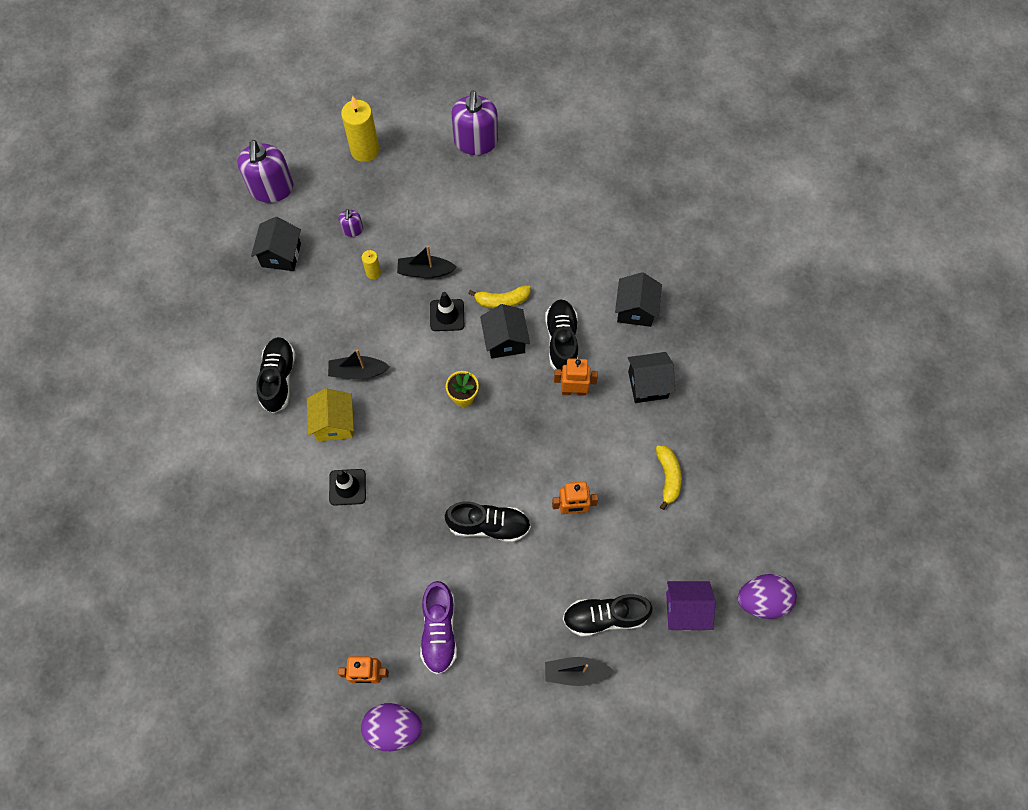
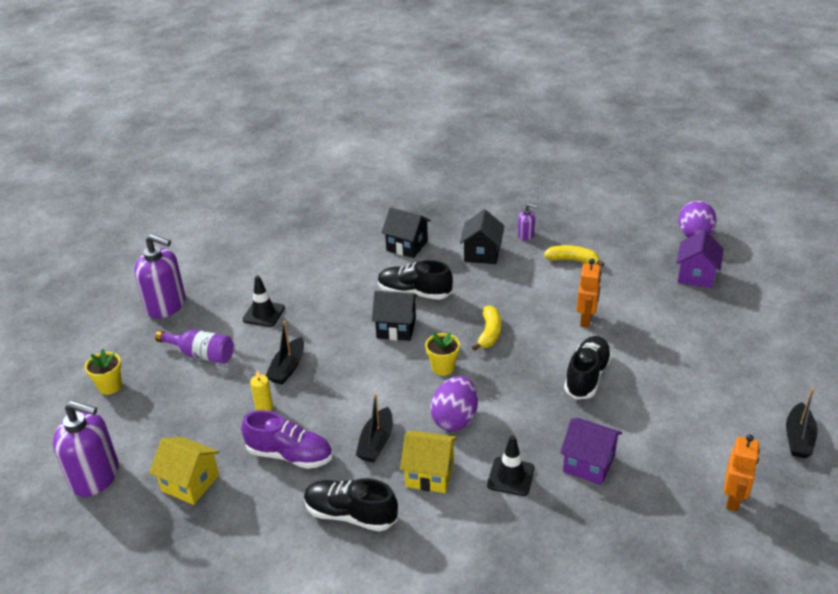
camera: 70 degrees left, 30 degrees down
(281, 255) = (190, 483): black house -> yellow house
(352, 230) = (200, 414): purple soap dispenser -> purple soap dispenser (526, 235)
(365, 150) = (110, 386): yellow candle -> yellow flower pot
(378, 547) = (589, 464): none -> purple house
(393, 728) = (794, 490): purple egg -> purple egg (455, 419)
(421, 198) = (201, 354): none -> purple bottle
(439, 631) = (691, 433): purple shoe -> purple shoe (290, 455)
(447, 315) = (347, 362): black traffic cone -> black traffic cone (264, 314)
(502, 301) = (352, 322): yellow banana -> yellow banana (489, 333)
(573, 390) = (468, 296): orange robot -> none
(575, 672) = (745, 349): black boat -> black boat (798, 438)
(605, 617) = (694, 321): black shoe -> none

